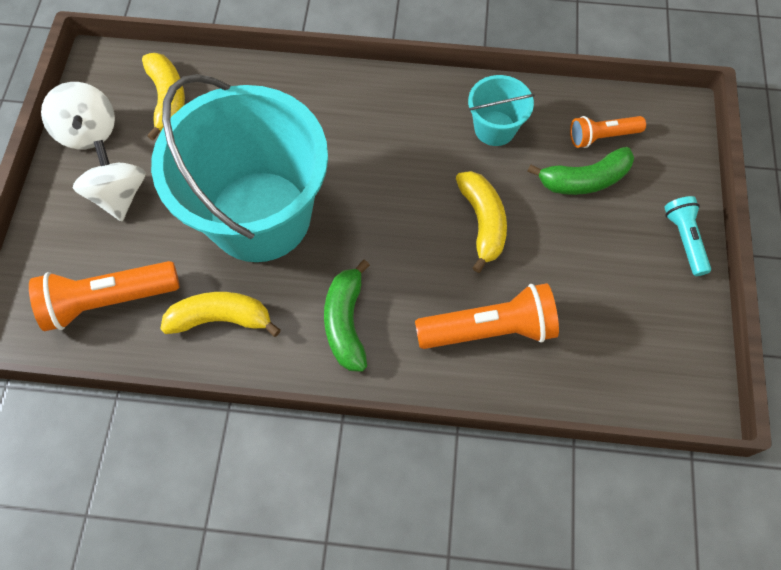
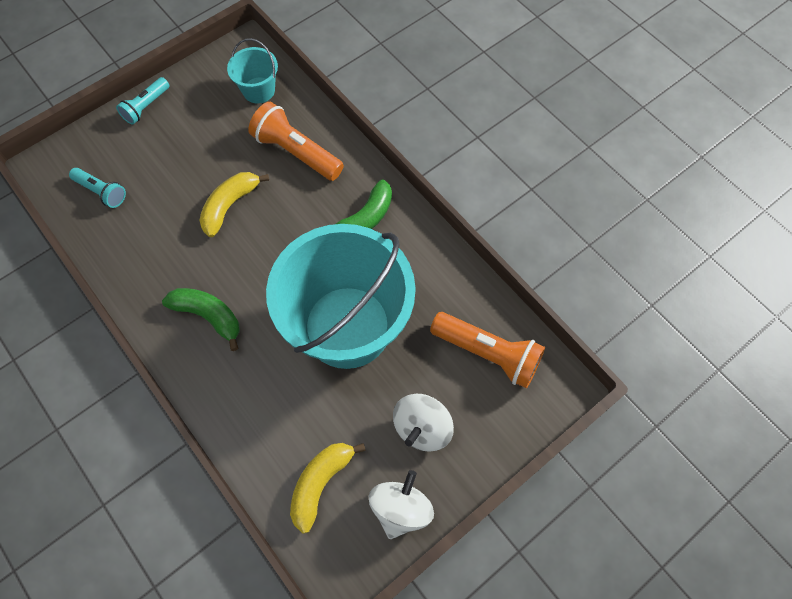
camera: 135 degrees left, 0 degrees up
(221, 318) = (430, 282): yellow banana -> none
(495, 128) = (149, 253): turquoise bucket -> turquoise bucket (258, 90)
(584, 180) = (147, 178): green banana -> green banana (208, 316)
(602, 136) = (101, 192): orange flashlight -> turquoise flashlight

